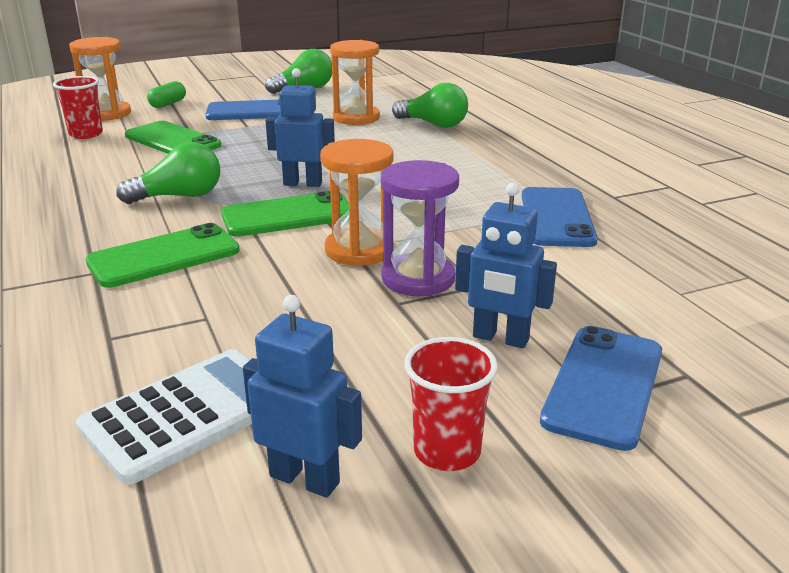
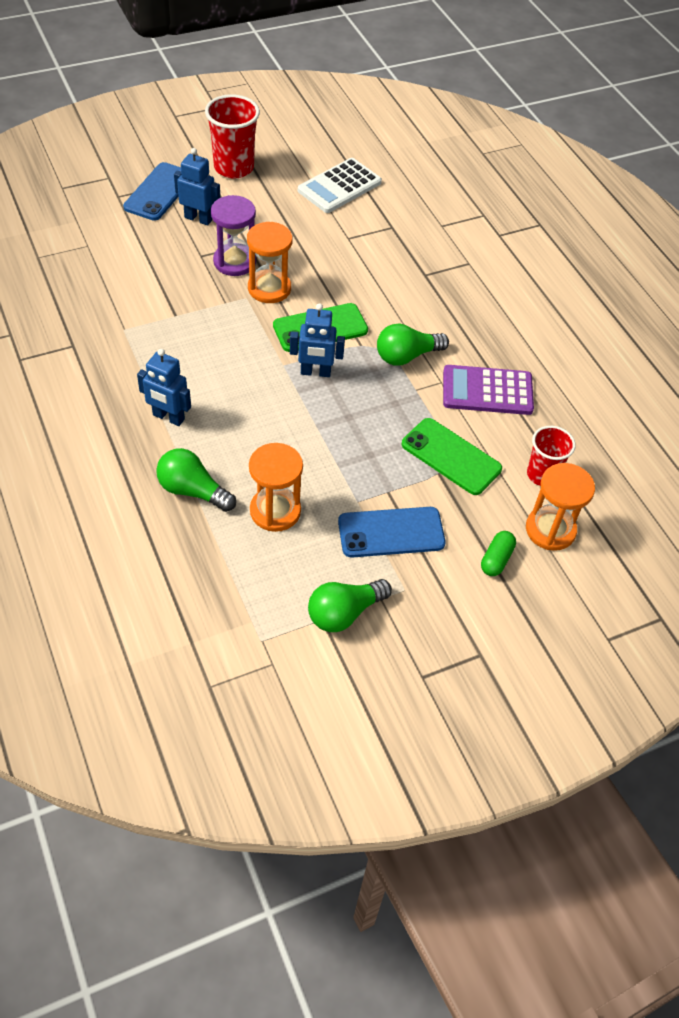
camera: 175 degrees right, 25 degrees up
(96, 175) = (487, 391): none -> purple calculator
(164, 256) = (389, 287): green phone -> none
(305, 479) = (287, 160): blue robot -> blue robot (168, 417)
(447, 451) = (234, 168): red cup -> red cup, size x1.54
(556, 218) = (129, 319): blue phone -> none

